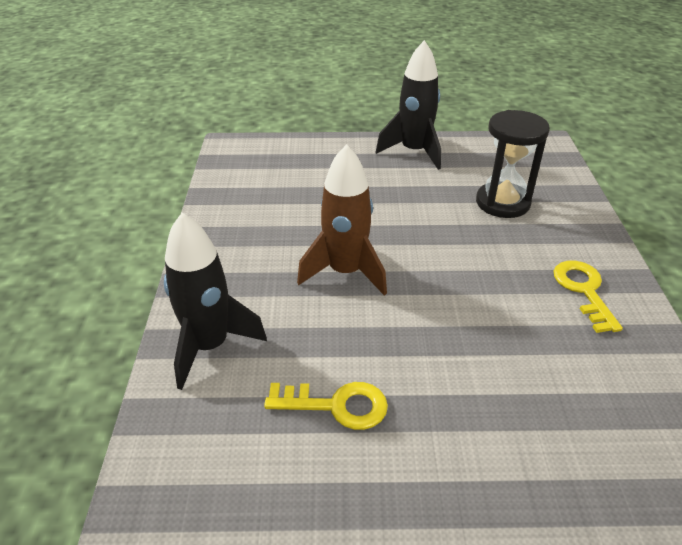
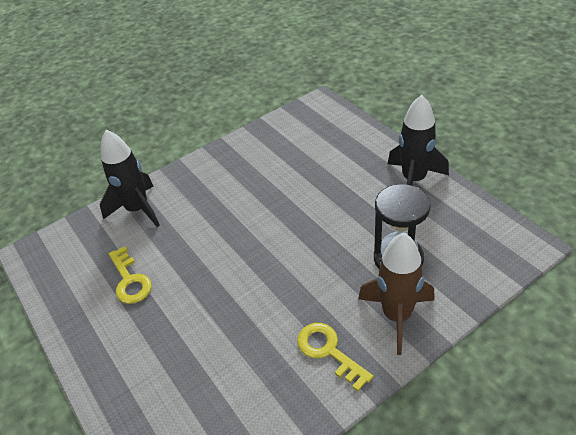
camera: 60 degrees right, 5 degrees up
(345, 272) = (240, 223): brown rocket -> brown rocket (397, 316)
(584, 291) = (329, 351): yellow key -> yellow key turned 90 degrees counterclockwise

